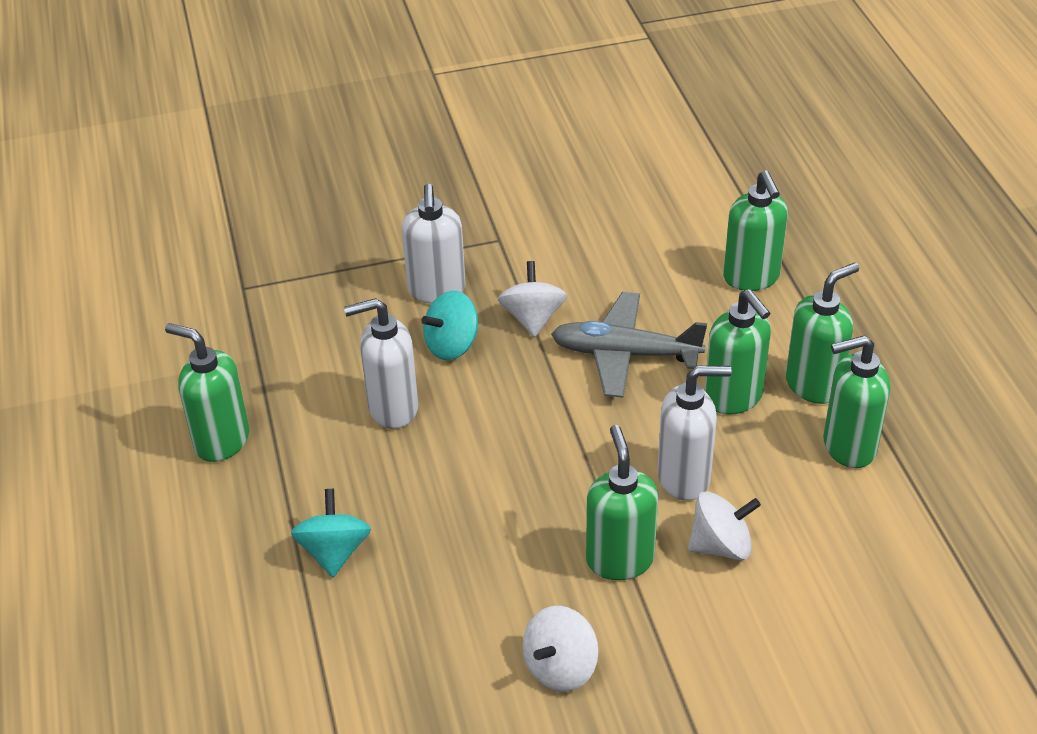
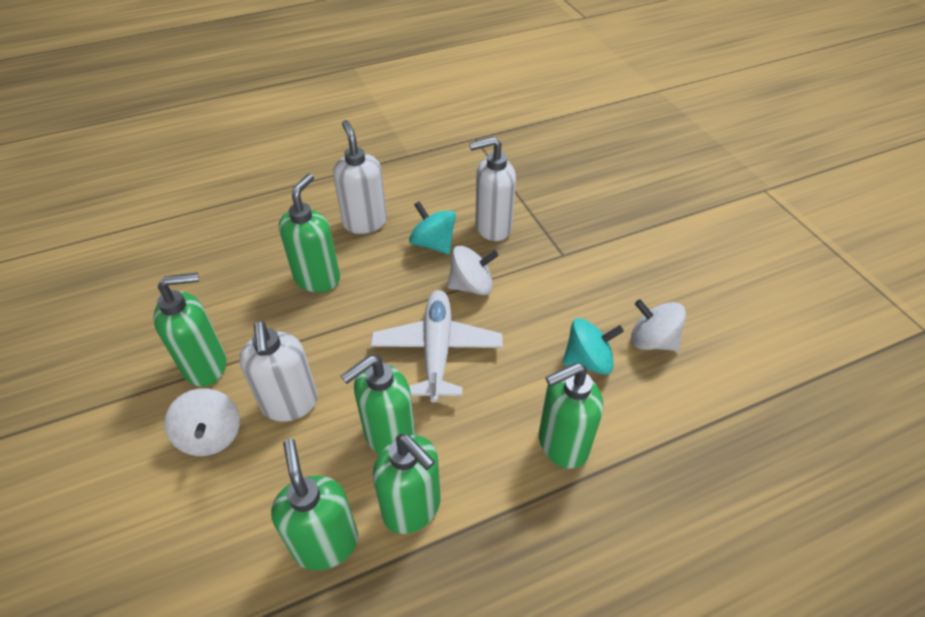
camera: 80 degrees right, 5 degrees up
(221, 441) = (333, 153): green soap dispenser -> green soap dispenser (317, 278)
(334, 552) = (235, 215): turquoise spinning top -> turquoise spinning top (588, 361)
(560, 667) = (111, 340): white spinning top -> white spinning top (652, 341)
(625, 354) = (437, 350): grey plane -> white plane

